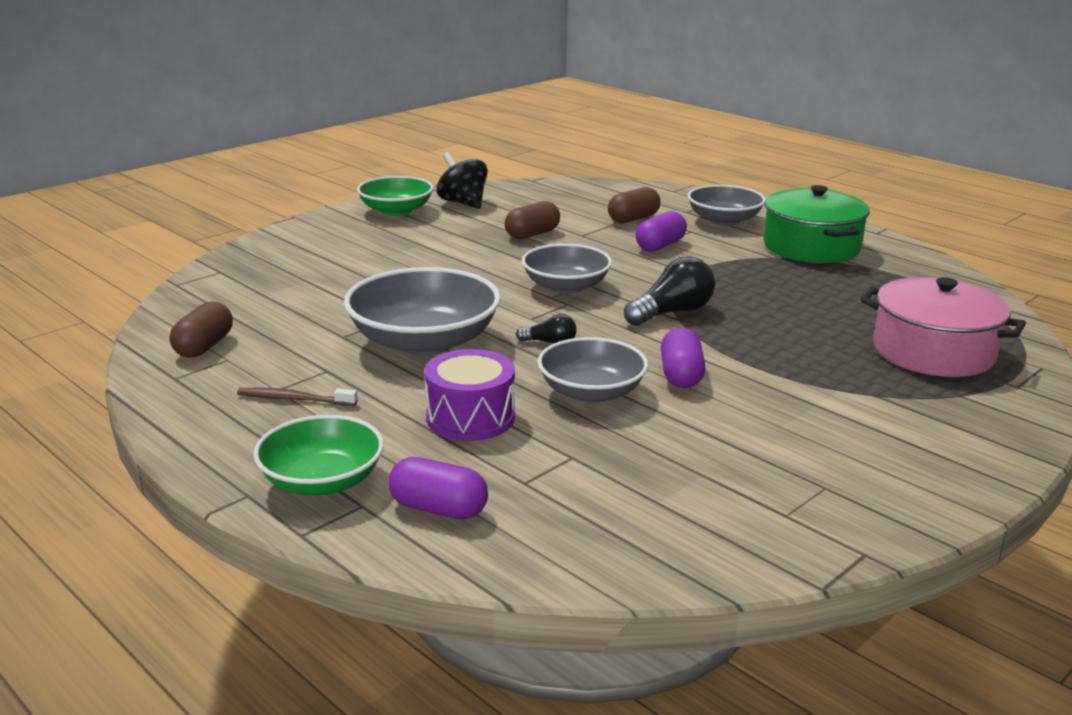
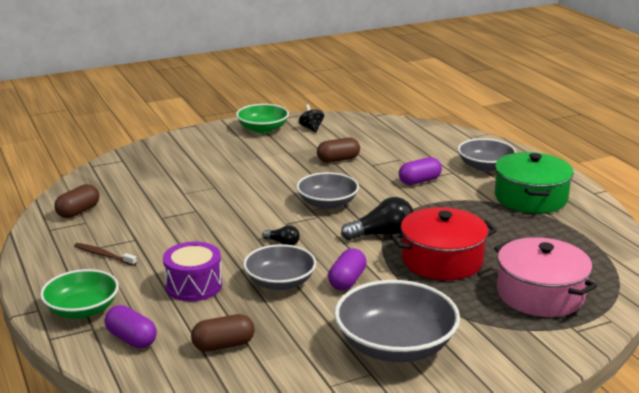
camera: 20 degrees right, 0 degrees up
(424, 342) = (206, 229): grey bowl -> grey bowl (395, 346)
(463, 203) = (311, 128): black spinning top -> black spinning top, size x0.66
(633, 219) = (419, 157): brown capsule -> brown capsule (223, 345)
(777, 331) = (442, 260): none -> red pot

